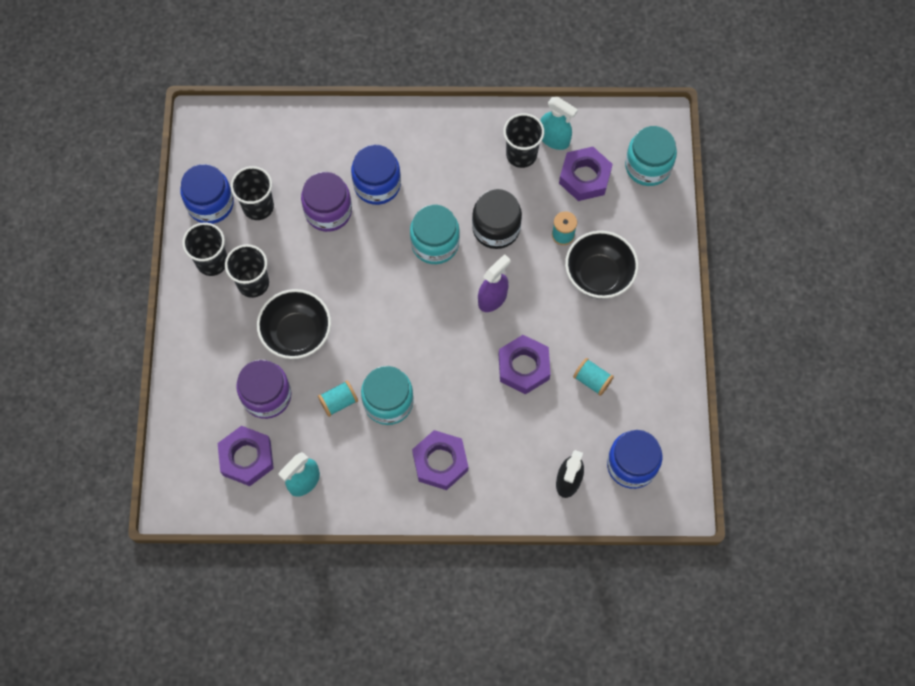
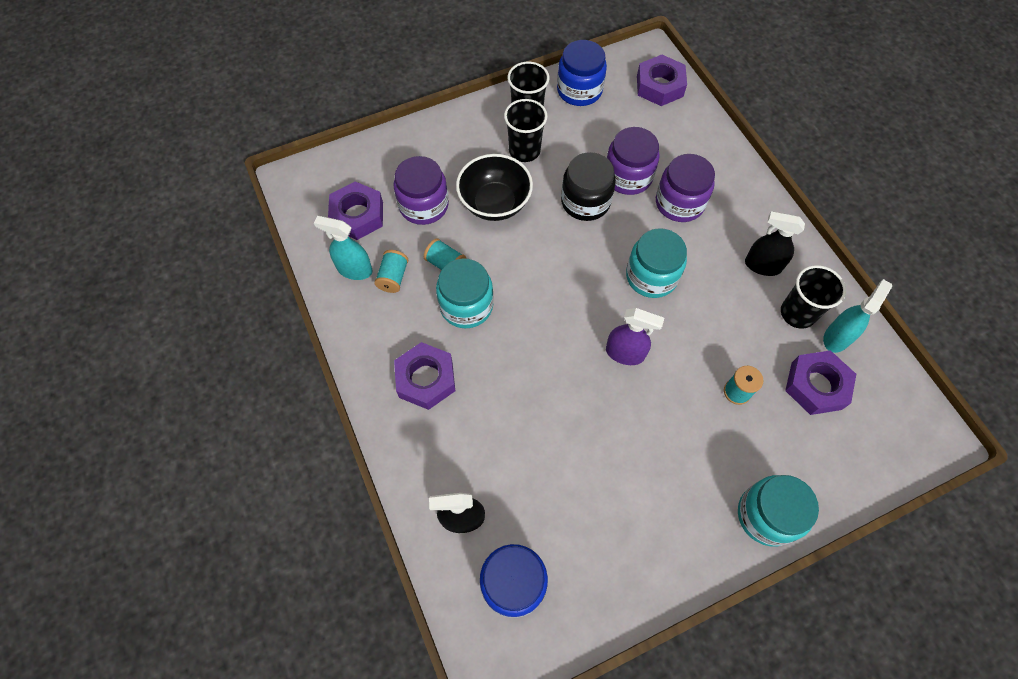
camera: 65 degrees right, 5 degrees down
(258, 206) = (598, 124): black cup -> none
(377, 184) = (679, 203): blue jar -> purple jar
(468, 155) = (762, 265): none -> black spray bottle
(496, 228) = (702, 324): black jar -> black jar (585, 201)
(523, 367) = (567, 416): purple nut -> purple nut (659, 86)
(554, 139) = (837, 337): turquoise spray bottle -> turquoise spray bottle turned 150 degrees counterclockwise
(592, 380) = (590, 494): turquoise spool -> turquoise spool (393, 277)
(598, 275) = (714, 449): black bowl -> none
(648, 166) = (876, 447): turquoise jar -> turquoise jar (766, 515)

